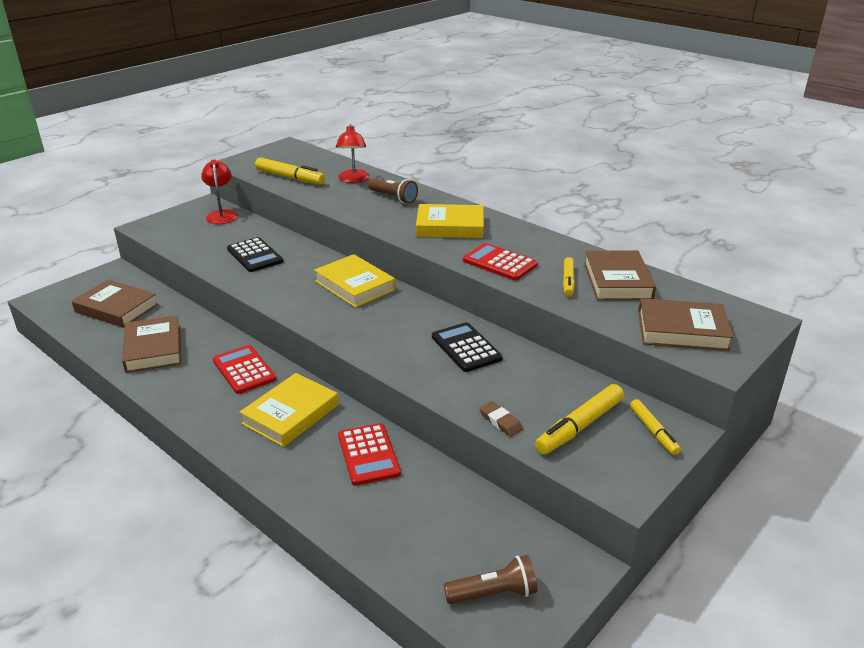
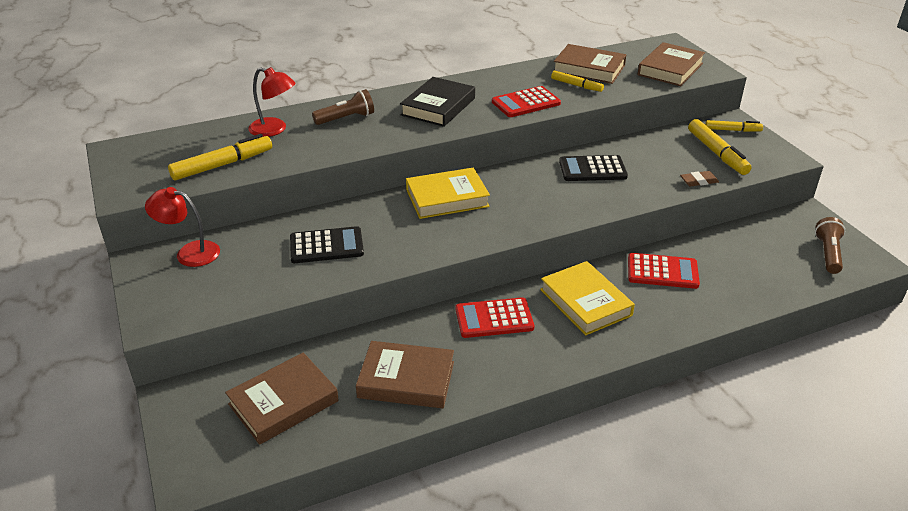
camera: 65 degrees left, 5 degrees up
(450, 226) = (438, 106): yellow book -> black book

